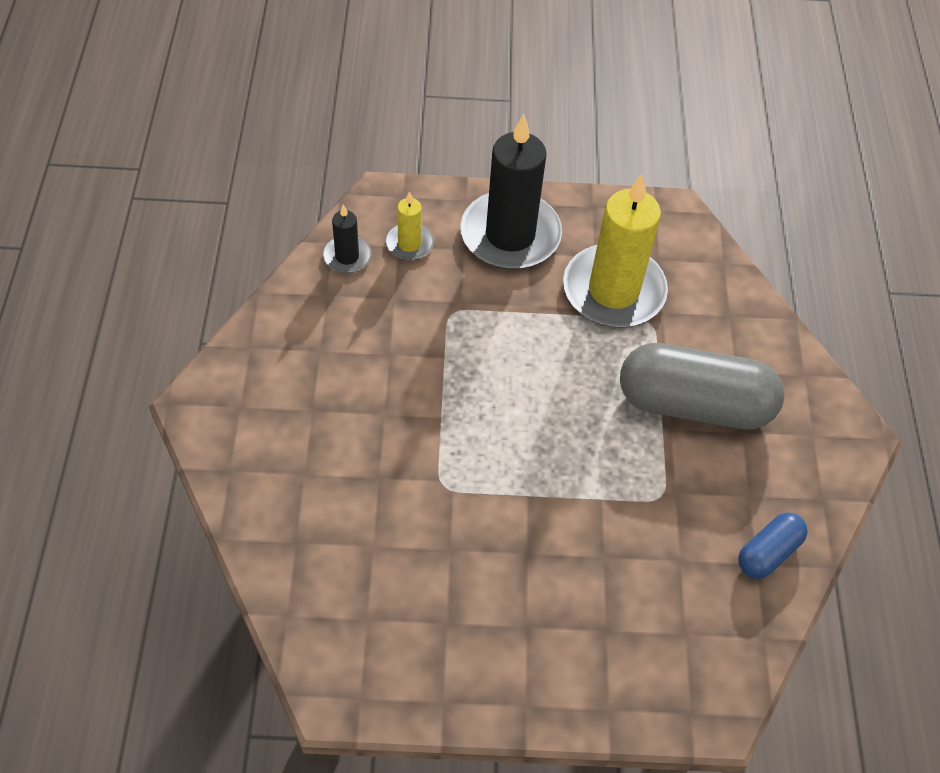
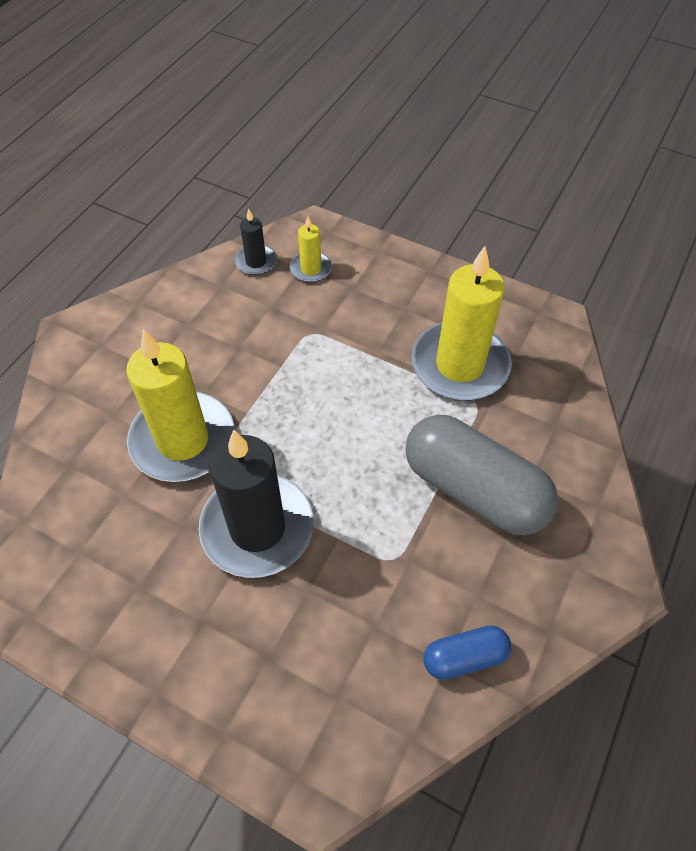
camera: 30 degrees right, 0 degrees up
(396, 470) = (183, 440): none -> yellow candle
(510, 235) = (398, 289): black candle -> black candle (257, 528)

